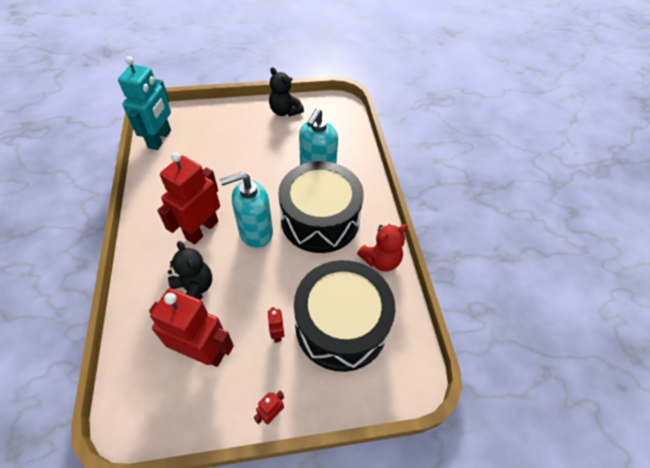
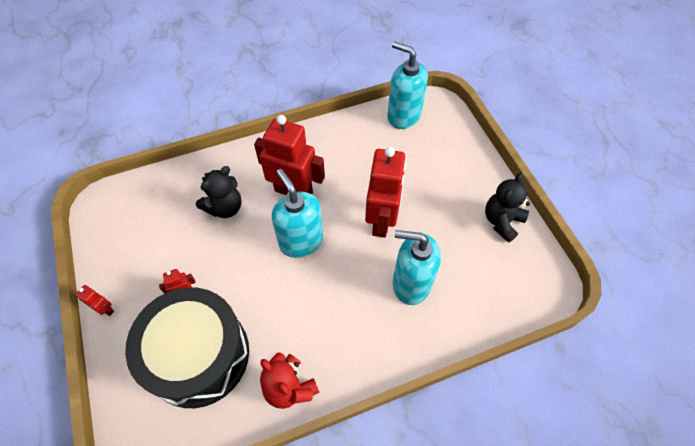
camera: 80 degrees right, 5 degrees up
(160, 139) = (403, 116): turquoise robot -> turquoise soap dispenser
(203, 352) = (162, 236): red robot -> red robot (382, 220)
(320, 219) = (334, 303): black drum -> none

